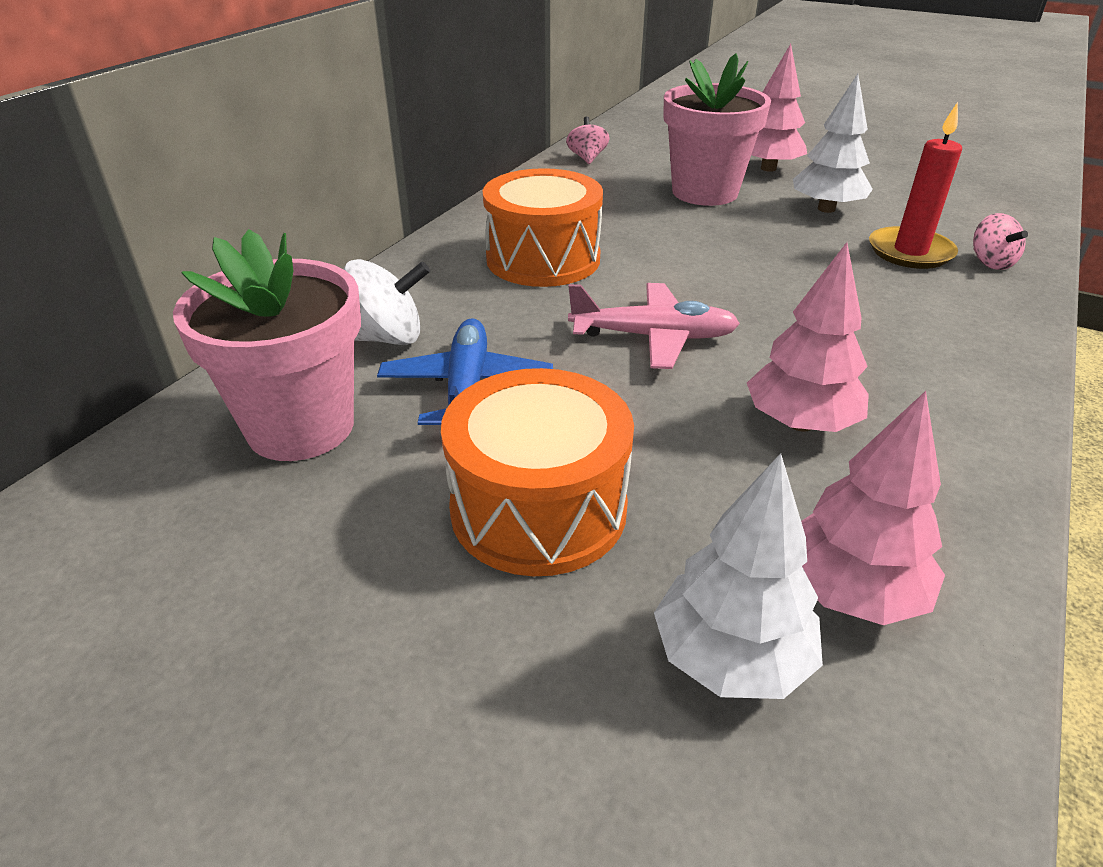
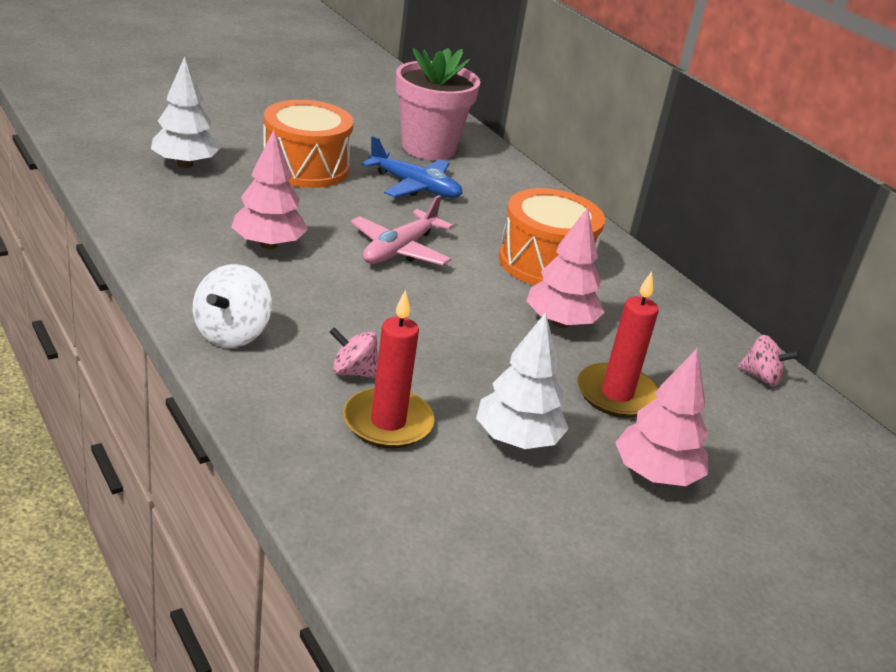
camera: 115 degrees right, 5 degrees down
(386, 338) = (489, 186): white spinning top -> white spinning top (232, 334)
(704, 192) = (616, 394): pink flower pot -> red candle
(850, 592) = (169, 196): pink tree -> pink tree (560, 323)
(990, 262) = (322, 451): pink spinning top -> pink spinning top (353, 372)

